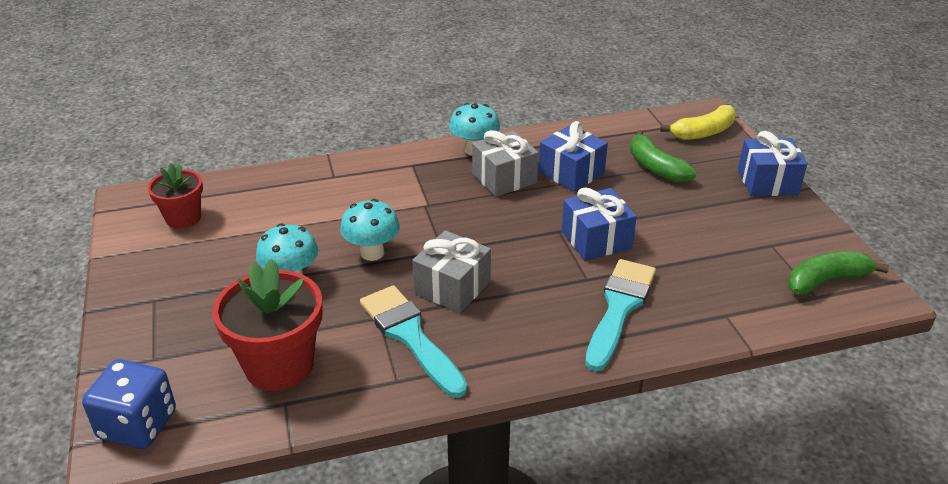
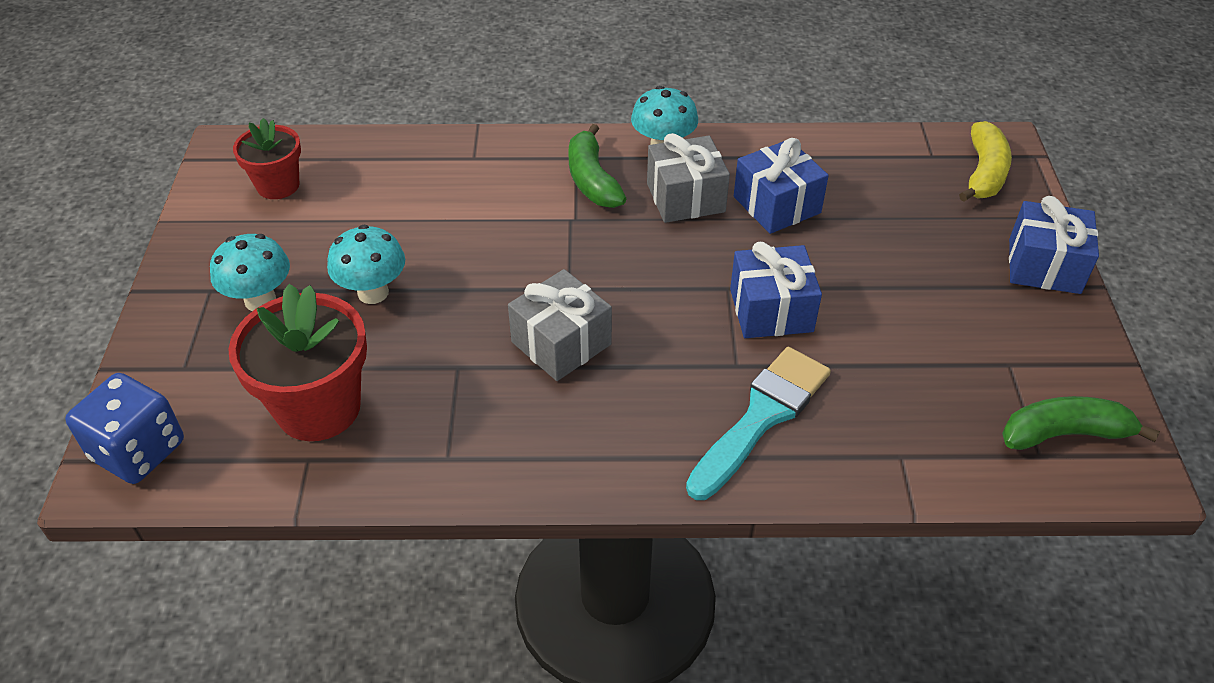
camera: 15 degrees right, 10 degrees up
(372, 253) = (481, 275): turquoise mushroom -> turquoise mushroom (260, 300)
(410, 336) = (485, 401): turquoise brush -> none
(655, 167) = (895, 216): green banana -> green banana (592, 180)
(703, 132) = (984, 173): yellow banana -> yellow banana turned 60 degrees counterclockwise

